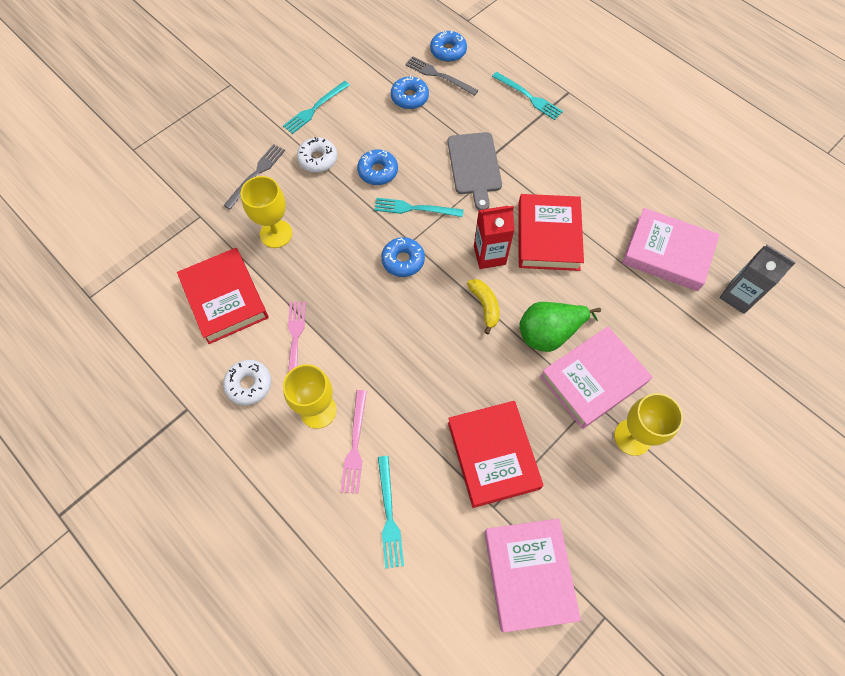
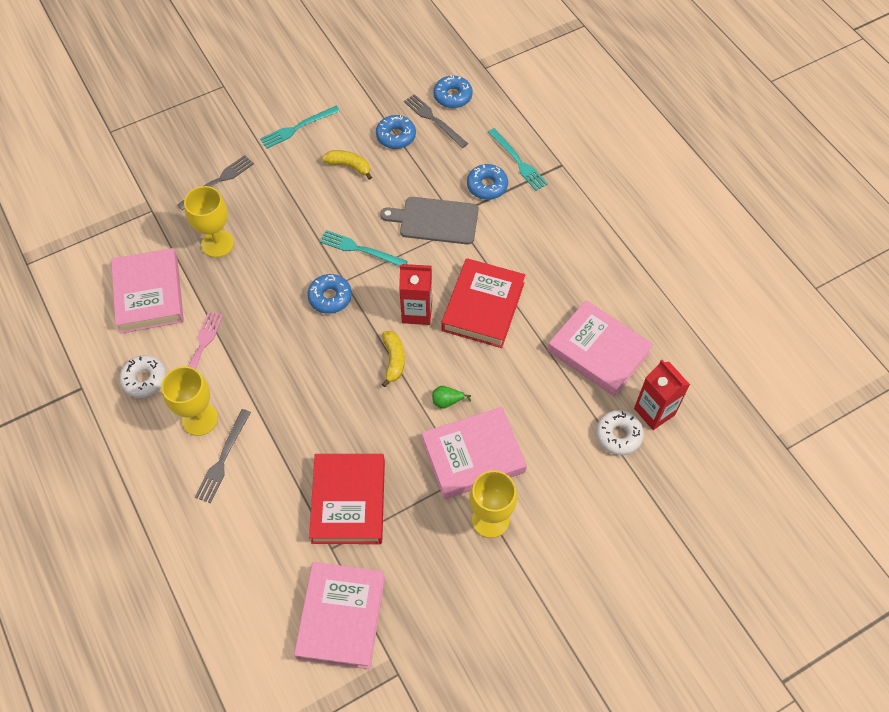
camera: 15 degrees right, 5 degrees down
(225, 298) = (149, 294): red book -> pink book
(318, 159) = (282, 179): white donut -> white donut (618, 435)
(355, 445) = (223, 459): pink fork -> grey fork
(376, 134) = (349, 166): none -> yellow banana
(378, 171) = (337, 204): blue donut -> blue donut (487, 186)
(389, 515) = (231, 530): turquoise fork -> none
(474, 166) = (435, 220): grey cutting board -> grey cutting board turned 90 degrees clockwise
(549, 333) = (447, 401): green pear -> green pear, size x0.45
(738, 296) = (654, 411): grey carton -> red carton

